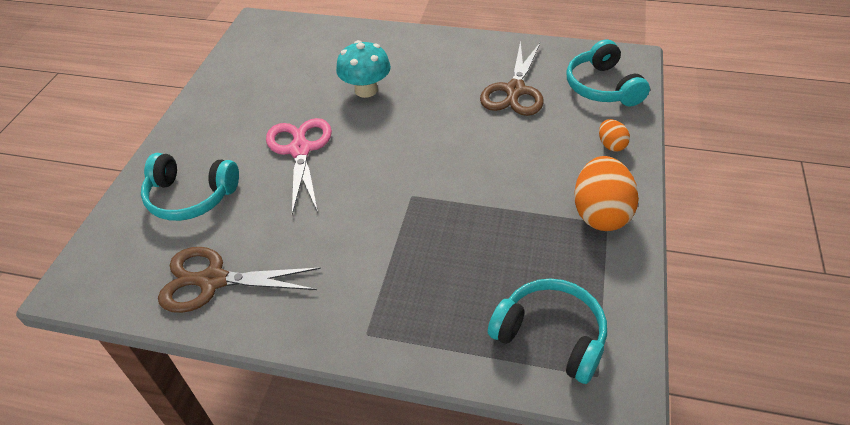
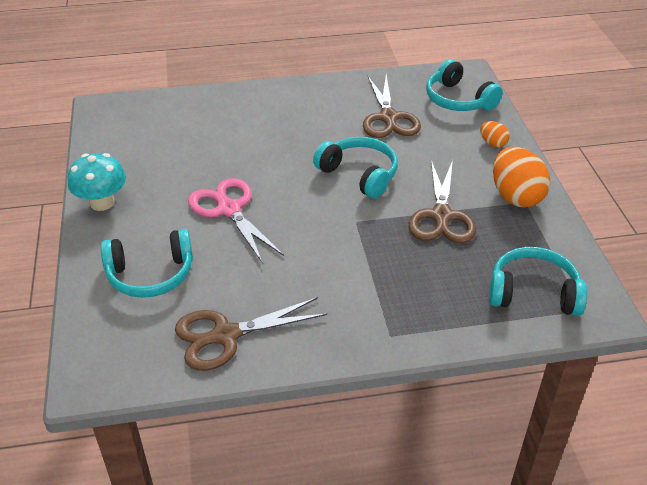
camera: 25 degrees left, 5 degrees down
(366, 90) = (255, 145): turquoise mushroom -> turquoise mushroom (102, 202)
(447, 145) = (359, 174): none -> turquoise headphones
(503, 214) = (441, 216): none -> brown scissors

